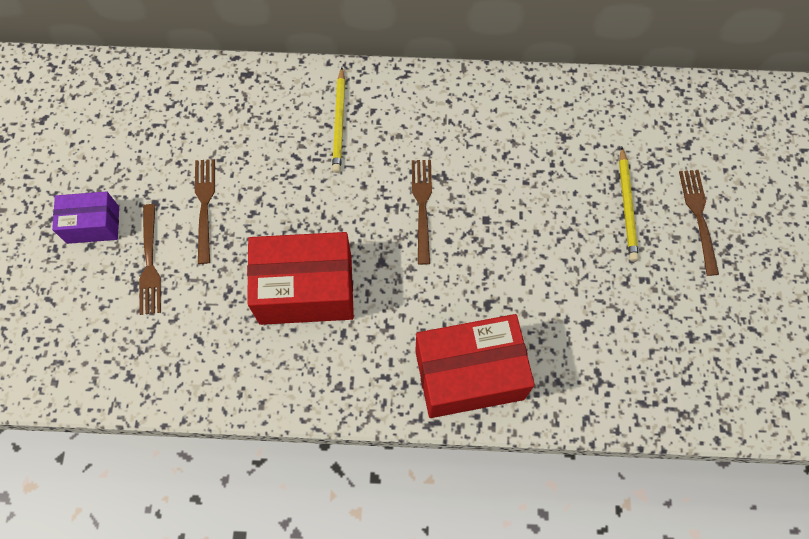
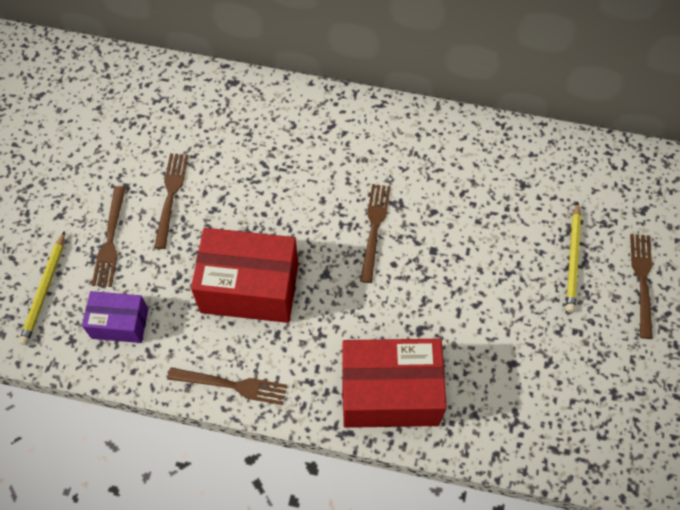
camera: 10 degrees right, 5 degrees down
(93, 224) = (65, 197): purple box -> purple box (120, 323)
(308, 394) = (233, 385): none -> brown fork
(339, 122) = (310, 138): yellow pencil -> yellow pencil (44, 290)

